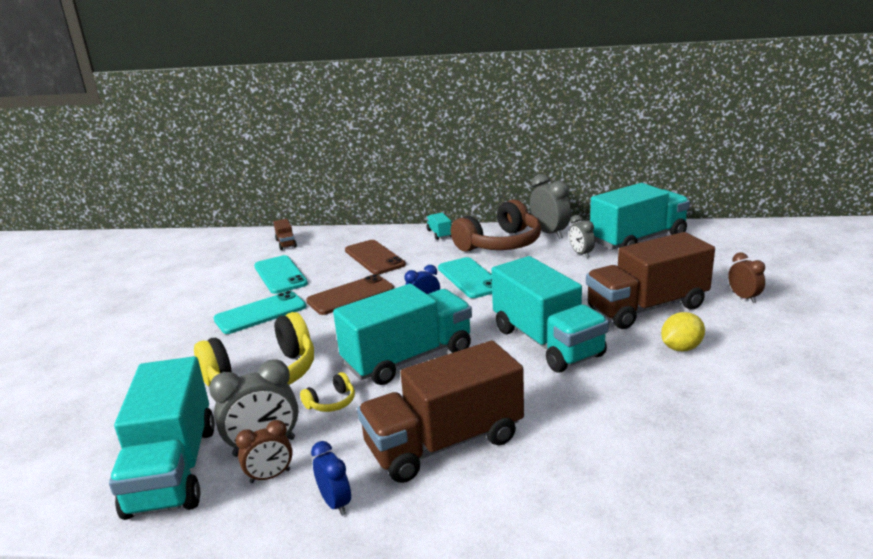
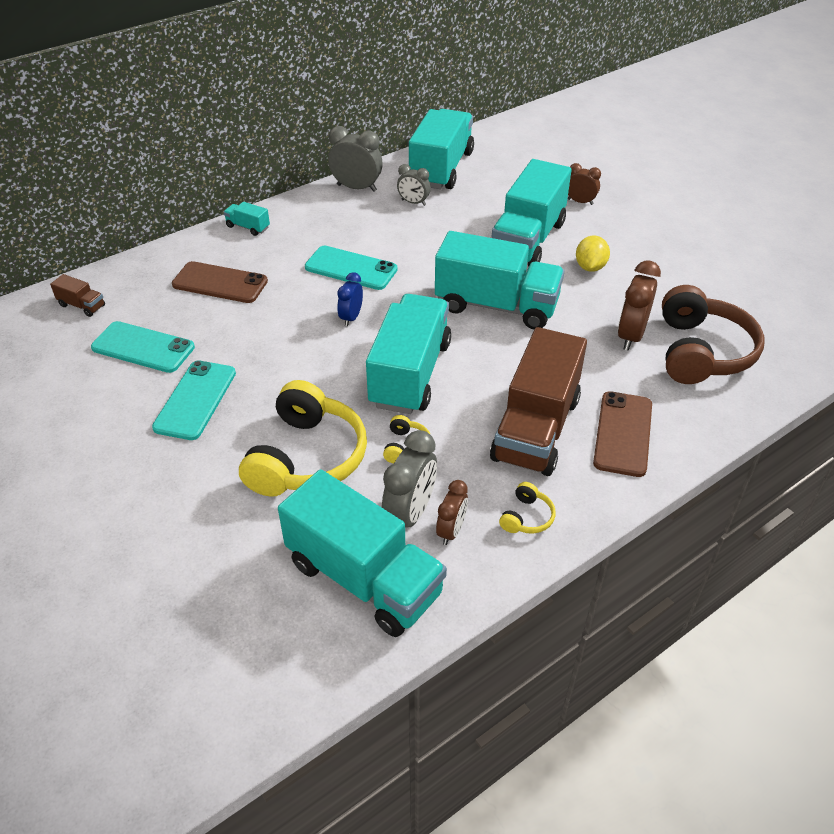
camera: 45 degrees left, 20 degrees up
(335, 503) = (527, 517): blue clock -> yellow headphones
(351, 295) = (262, 337): brown phone -> brown phone (623, 433)
(500, 244) = (327, 217): brown headphones -> brown headphones (701, 352)
(645, 417) = (630, 336): none -> brown clock
(647, 308) = (528, 240): brown truck -> turquoise truck

